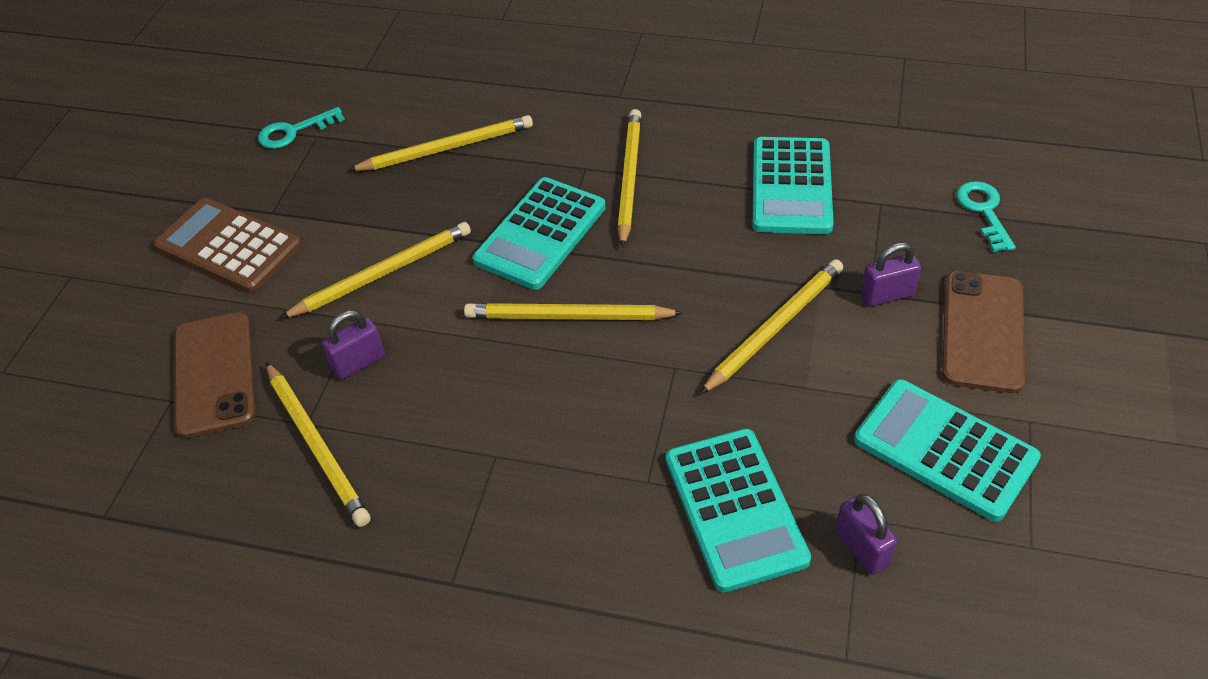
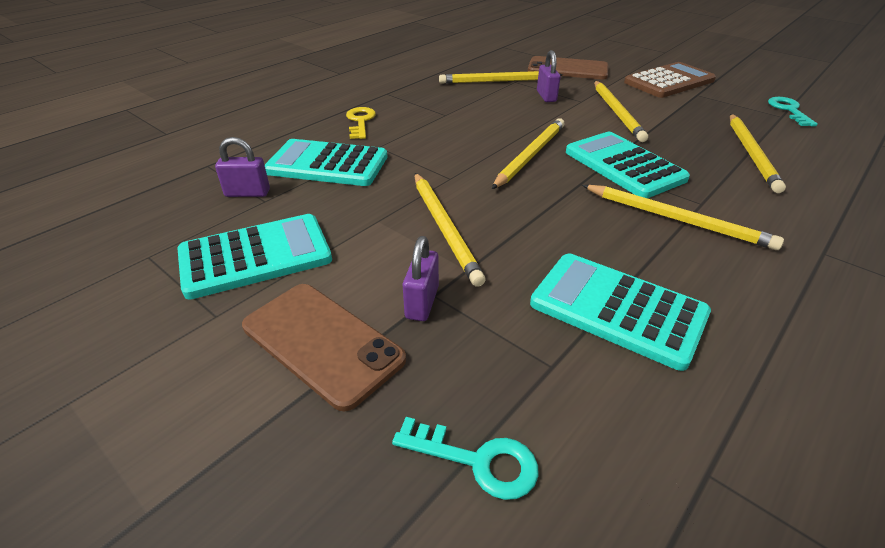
camera: 115 degrees right, 10 degrees down
(585, 552) = (360, 121): none -> yellow key

